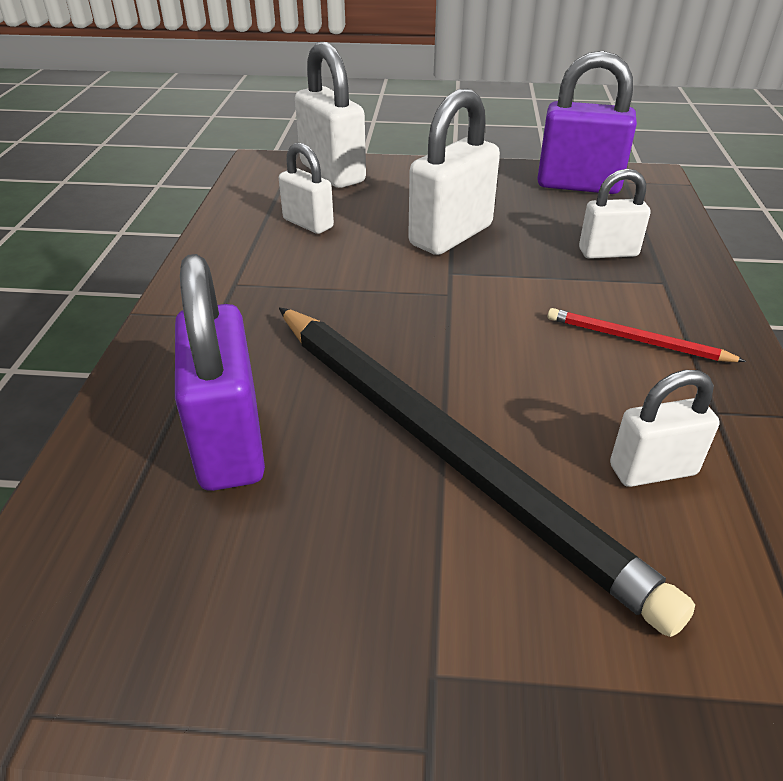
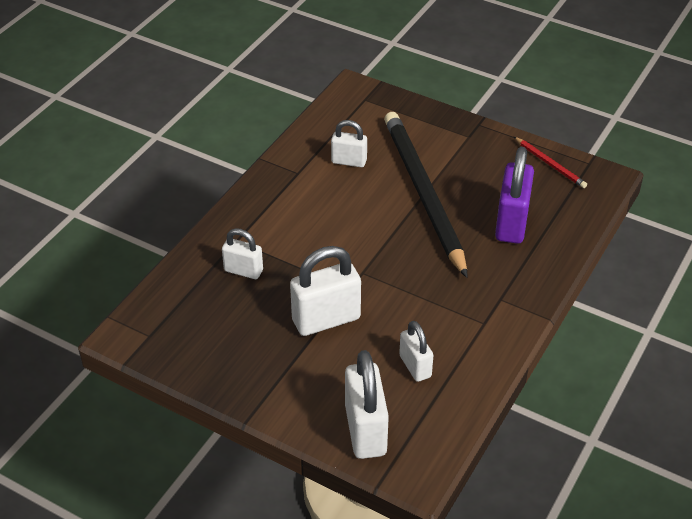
camera: 155 degrees left, 5 degrees up
(578, 185) = (190, 342): purple padlock -> none
(636, 340) = (293, 212): red pencil -> red pencil (550, 164)

